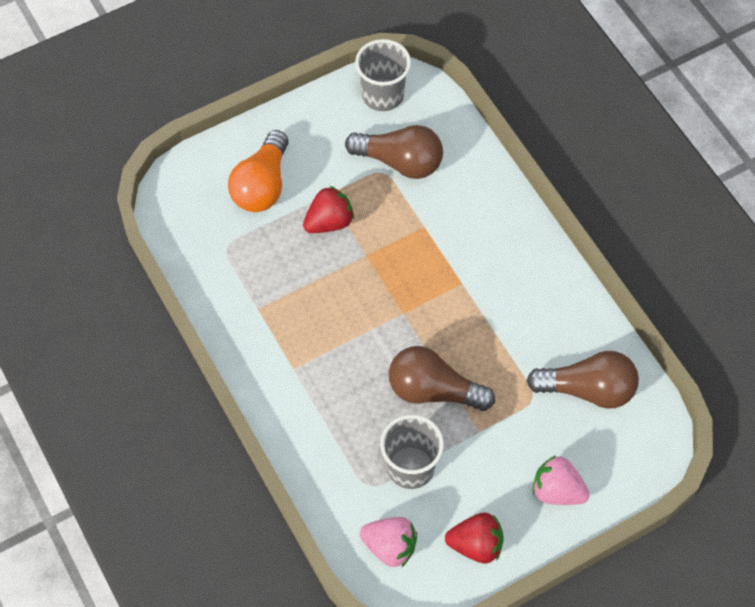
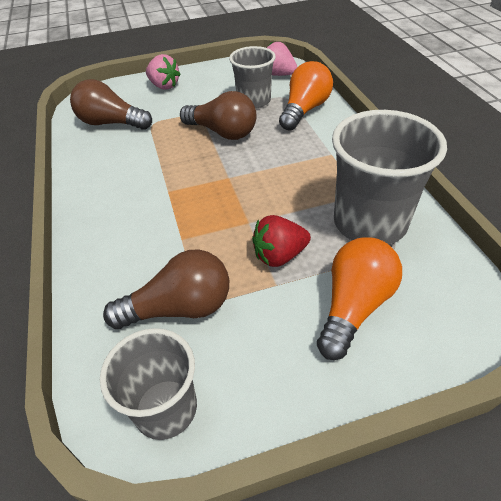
camera: 165 degrees left, 15 degrees down
(249, 271) = (370, 223): none -> grey cup
(336, 454) = (304, 110): none -> orange light bulb
(400, 162) = (179, 308): brown light bulb -> brown light bulb turned 135 degrees clockwise
(476, 545) = (225, 72): red strawberry -> none

